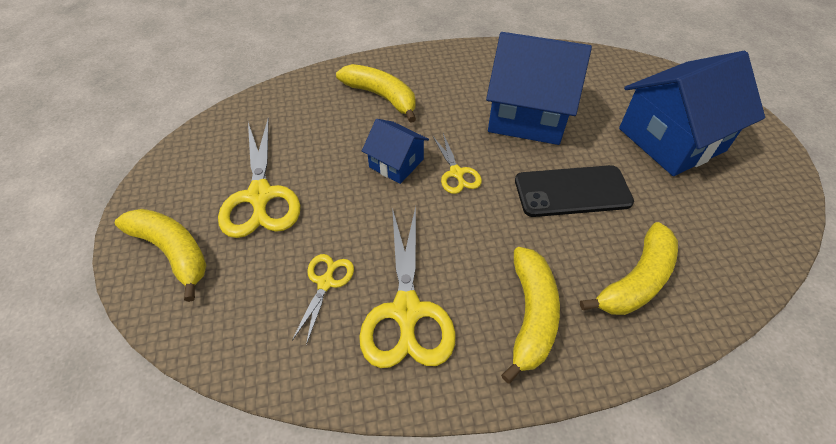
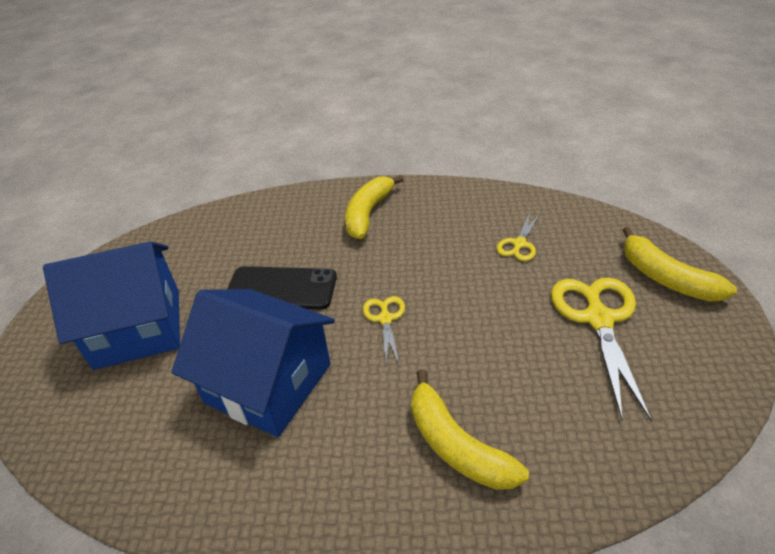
camera: 165 degrees left, 10 degrees down
(396, 163) = (448, 338): blue house -> none
(407, 312) = (456, 223): yellow scissors -> none
(636, 280) = (280, 224): yellow banana -> none

